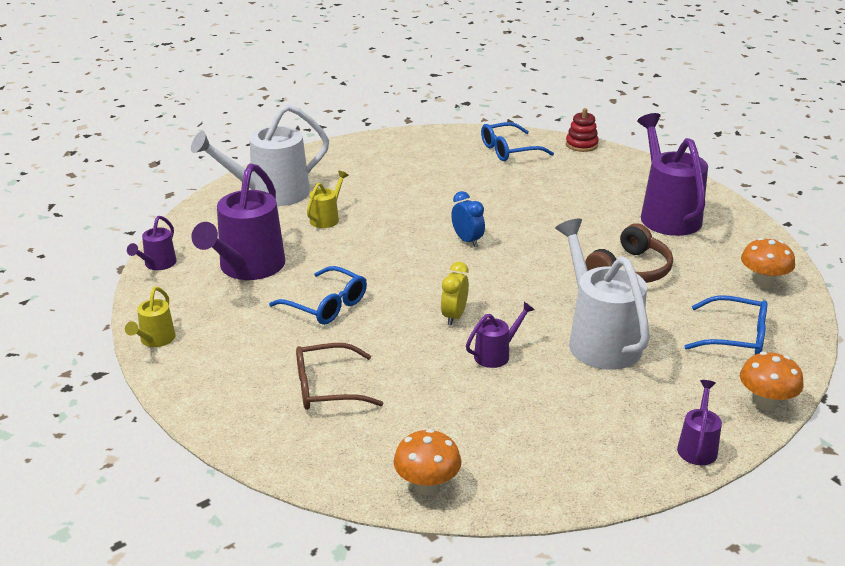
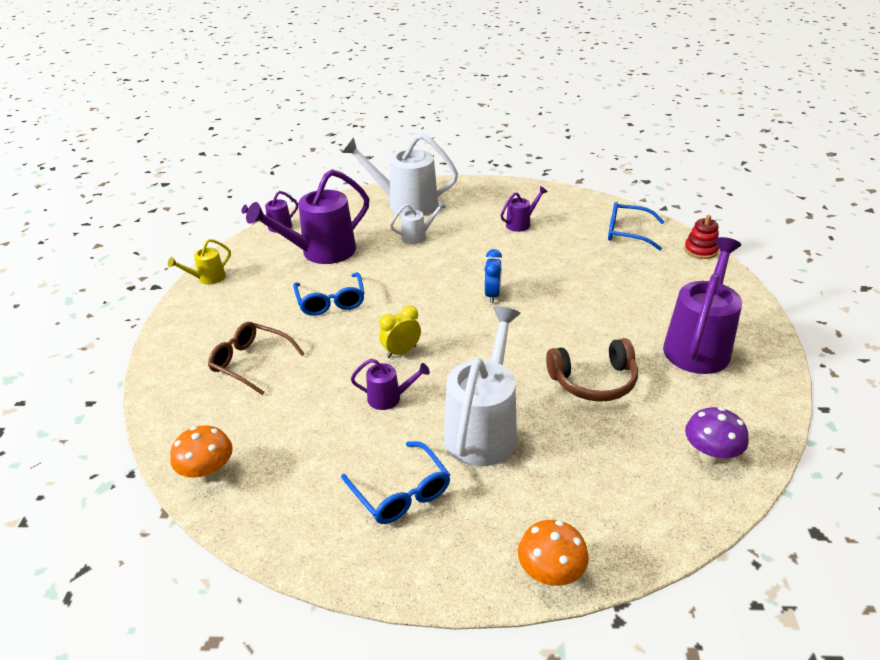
camera: 40 degrees right, 5 degrees up
(327, 218) = (417, 236): yellow watering can -> white watering can
(697, 446) = (434, 573): purple watering can -> purple watering can (521, 223)
(736, 337) = (609, 494): blue glasses -> blue glasses (401, 493)
(763, 283) = (710, 455): orange mushroom -> purple mushroom

